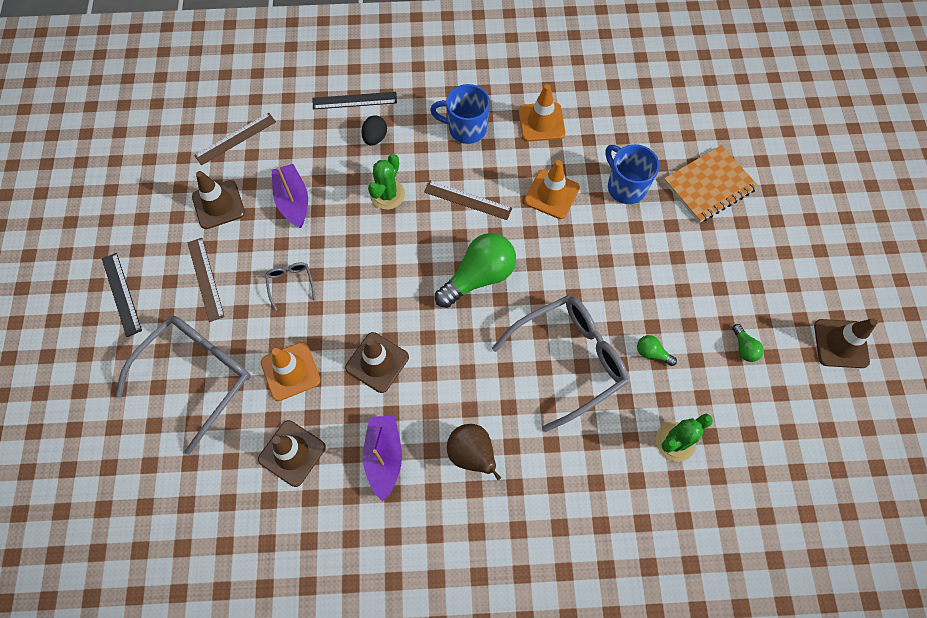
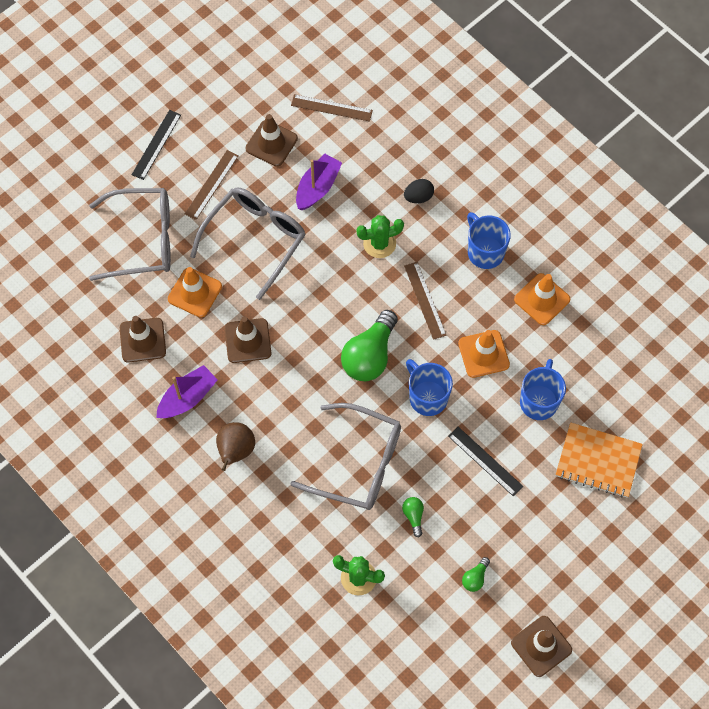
camera: 50 degrees right, 0 degrees up
(290, 283) = (255, 239): grey glasses -> grey glasses, size x2.35
(354, 101) = (437, 157): black ruler -> black ruler (485, 461)
(479, 277) = (369, 355): green light bulb -> green light bulb turned 105 degrees clockwise
(553, 262) = (427, 397): none -> blue mug

